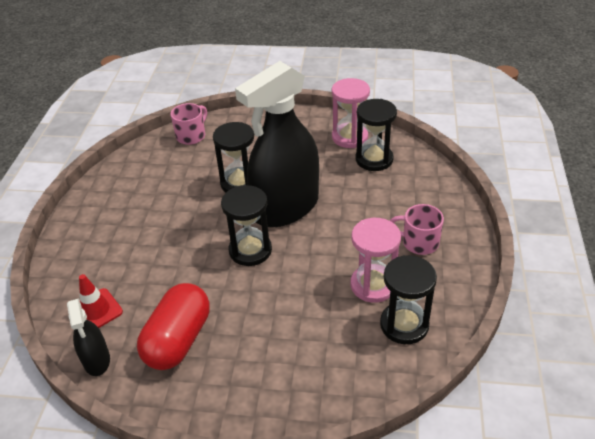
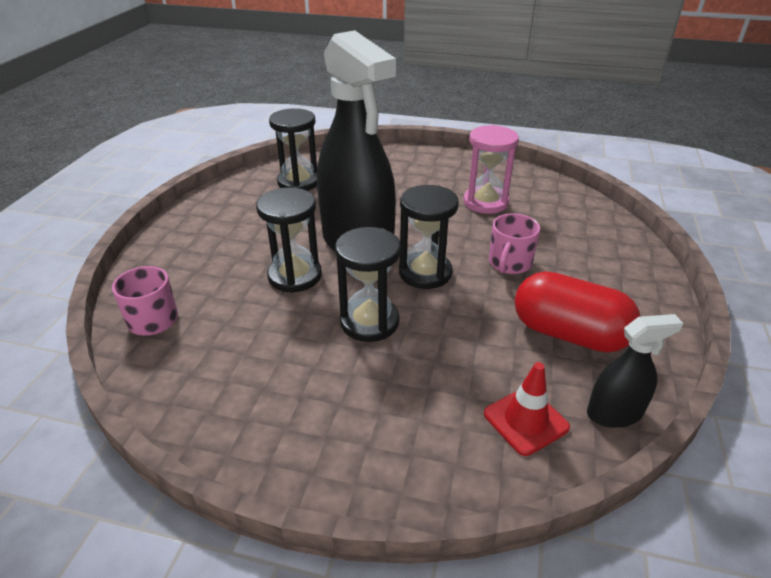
camera: 85 degrees left, 5 degrees down
(349, 137) = (249, 192): pink hourglass -> none
(404, 325) = (533, 193): black hourglass -> black hourglass (369, 322)
(419, 242) = (432, 174): pink mug -> pink mug (509, 263)

